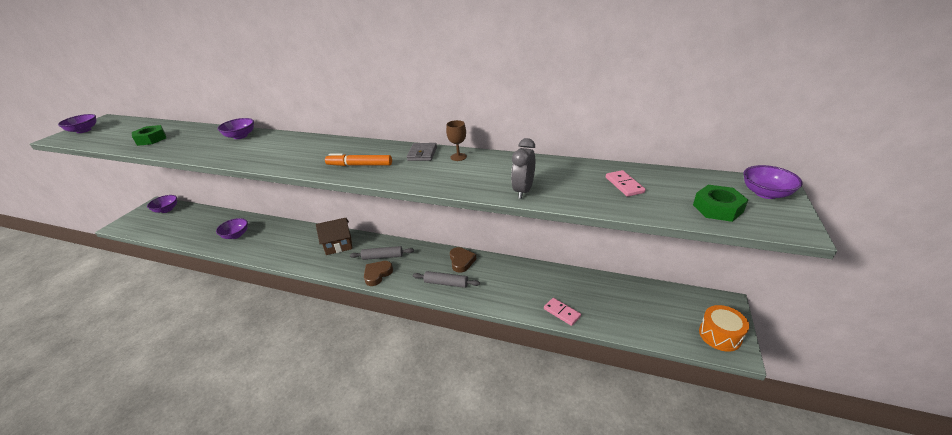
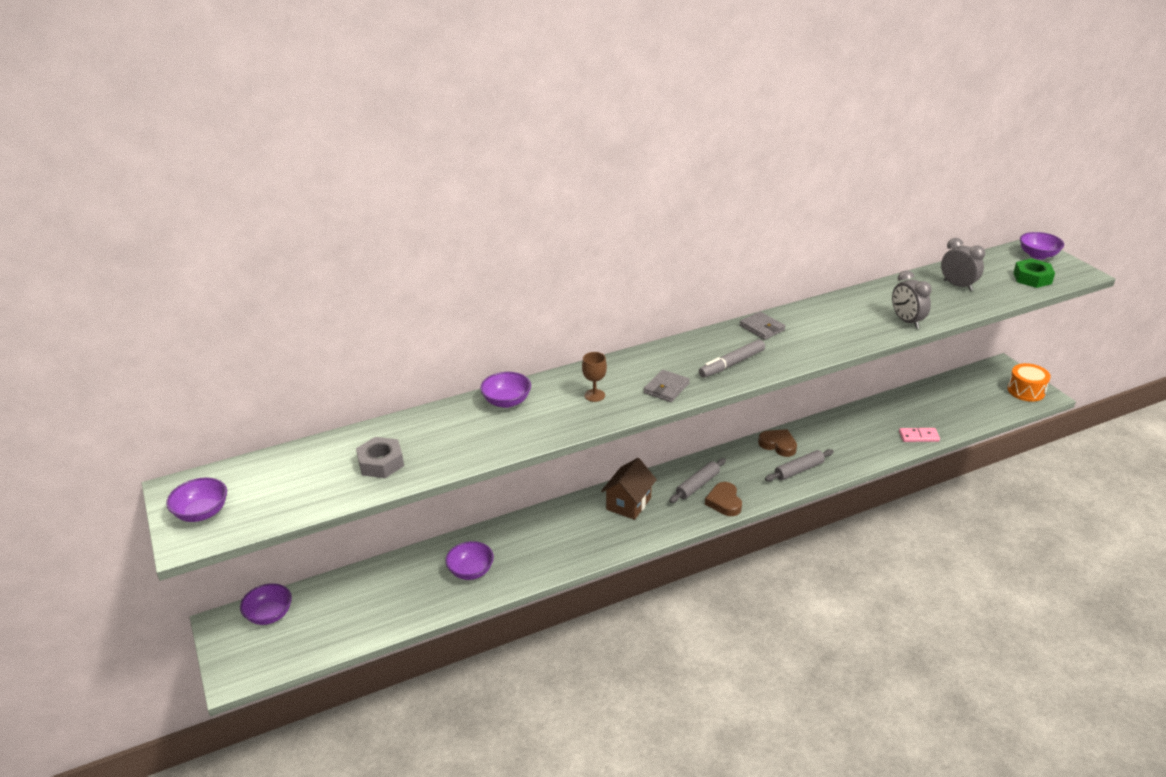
camera: 45 degrees left, 0 degrees up
(151, 139) = (381, 463): green nut -> grey nut
(302, 161) = (666, 388): none -> grey wallet
(359, 165) = (731, 364): orange marker -> grey marker
(458, 157) = (799, 316): brown goblet -> brown goblet (594, 395)
(624, 185) = (958, 285): pink domino -> grey clock

